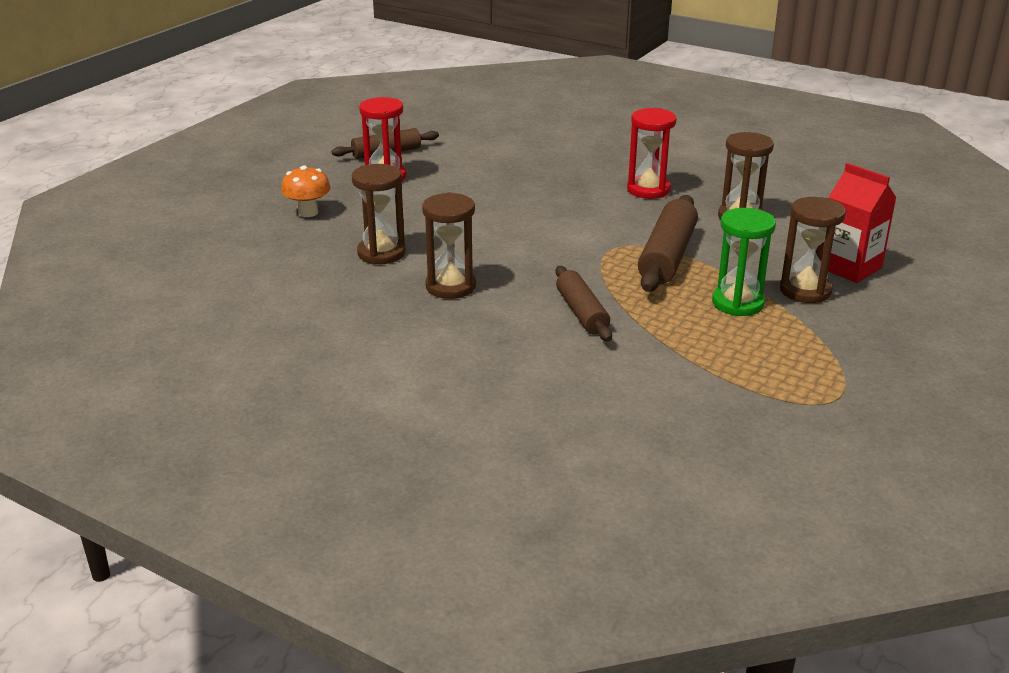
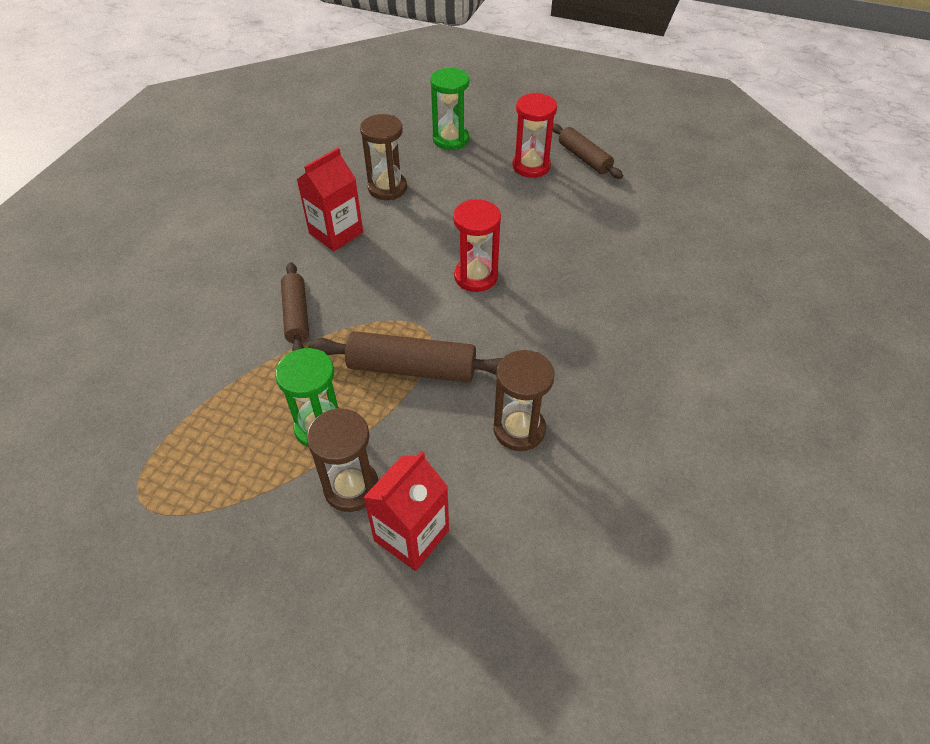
camera: 80 degrees right, 20 degrees up
(308, 212) = (450, 139): orange mushroom -> green hourglass
(450, 286) = (336, 233): brown hourglass -> red carton
(582, 313) = (297, 315): brown rolling pin -> brown rolling pin turned 75 degrees counterclockwise
(648, 190) = (566, 345): red hourglass -> red hourglass (476, 276)

